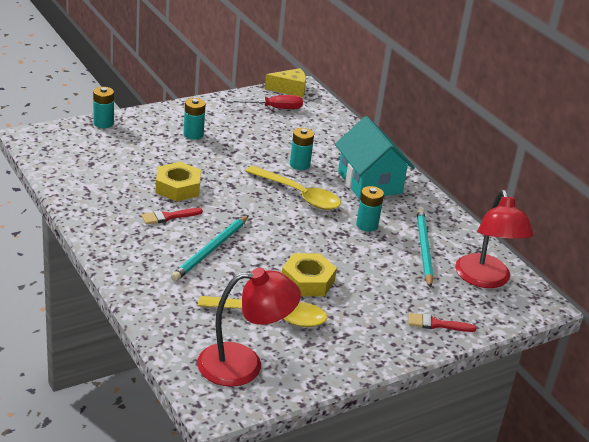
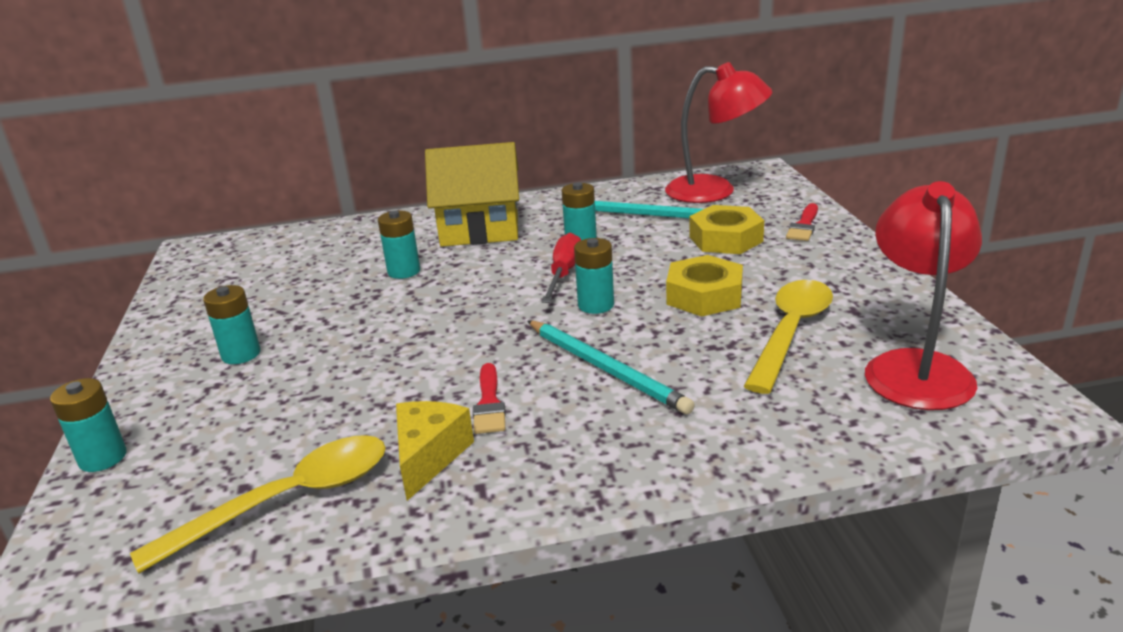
camera: 65 degrees left, 5 degrees down
(178, 187) = (401, 385): yellow nut -> yellow nut (726, 239)
(274, 108) = (229, 275): red screwdriver -> red screwdriver (564, 273)
(281, 240) = (596, 305): none -> turquoise battery
(290, 89) = (188, 257): yellow cheese -> yellow cheese (429, 456)
(299, 195) = (484, 280): yellow spoon -> yellow spoon (288, 500)
(369, 182) = (480, 229): turquoise house -> yellow house

